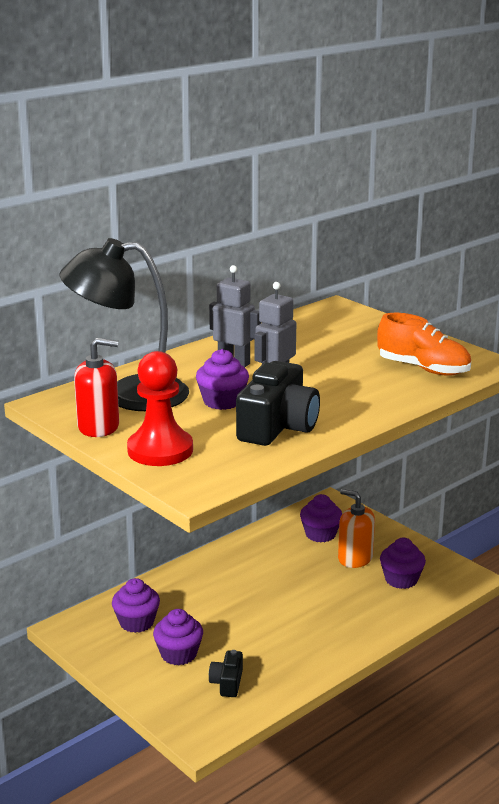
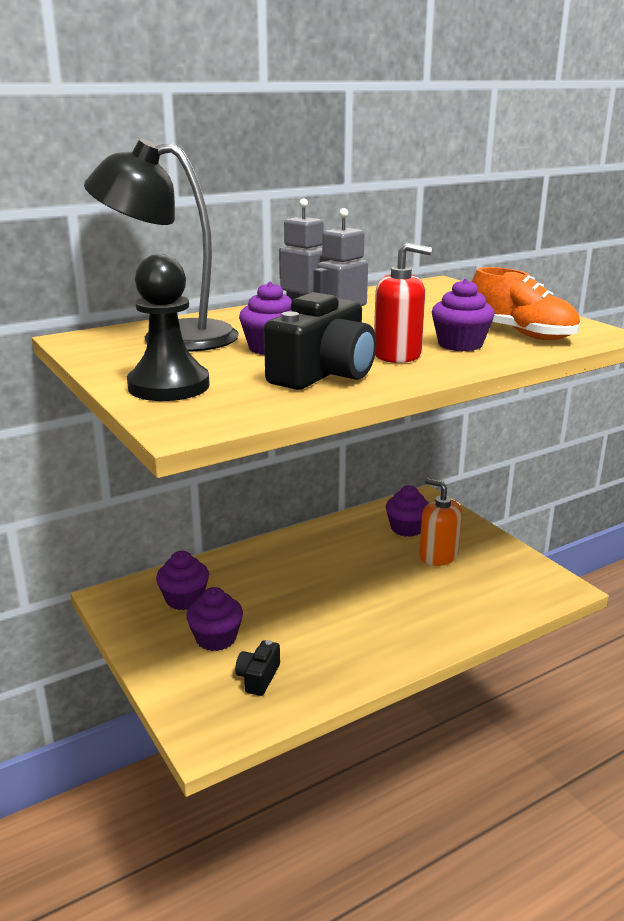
camera: 10 degrees right, 0 degrees up
(98, 427) = (115, 361): red soap dispenser -> red soap dispenser (397, 355)
(160, 450) = (169, 386): red pawn -> black pawn
(401, 579) = (485, 583): purple cupcake -> purple cupcake (460, 344)

